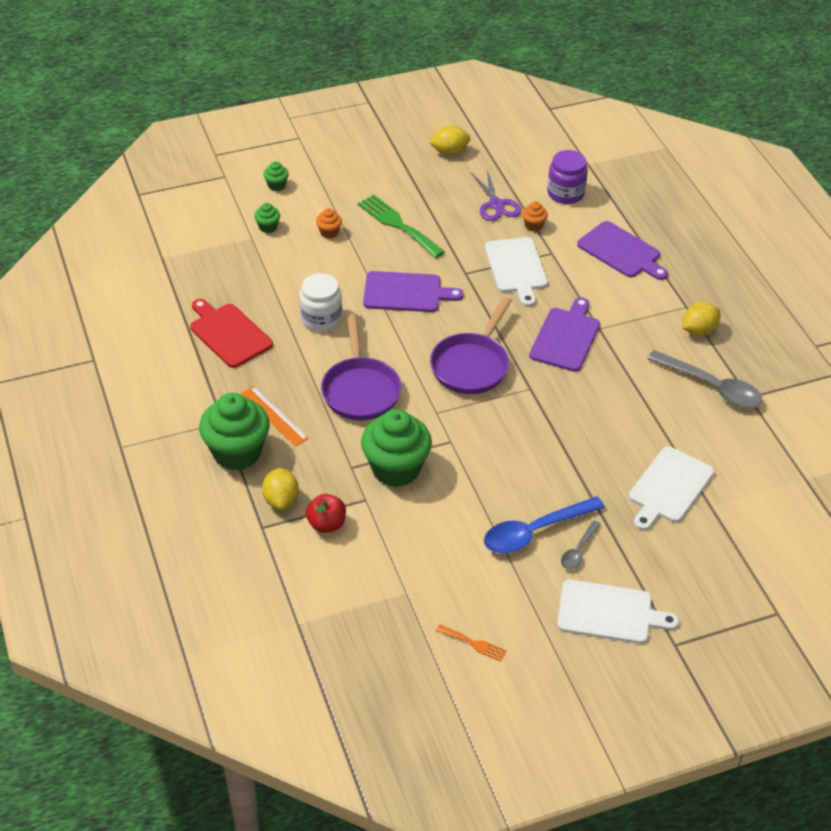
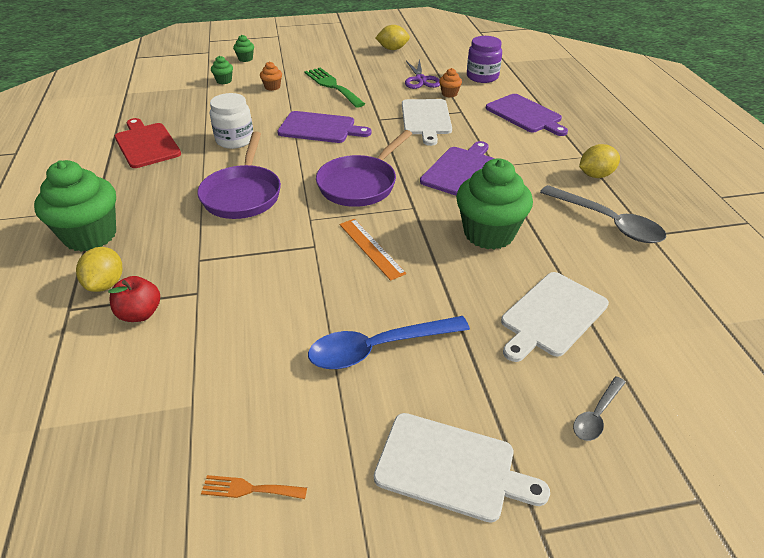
camera: 10 degrees right, 5 degrees down
(274, 416) = (147, 208): orange ruler -> orange ruler (371, 248)
(396, 469) = (244, 266): green cupcake -> green cupcake (489, 234)
(473, 643) = (249, 489): orange fork -> orange fork turned 150 degrees clockwise
(578, 551) = (427, 377): grey spoon -> grey spoon (596, 415)

